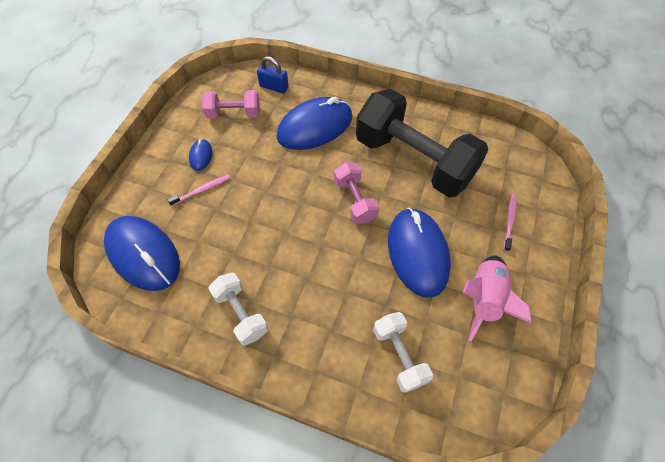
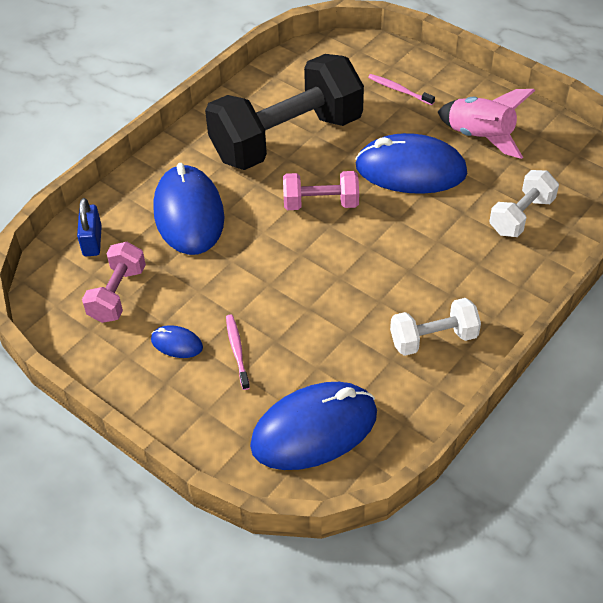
camera: 70 degrees left, 10 degrees down
(274, 87) = (92, 241): blue padlock -> blue padlock turned 45 degrees counterclockwise
(399, 355) = (521, 216): white dumbbell -> white dumbbell turned 45 degrees counterclockwise

